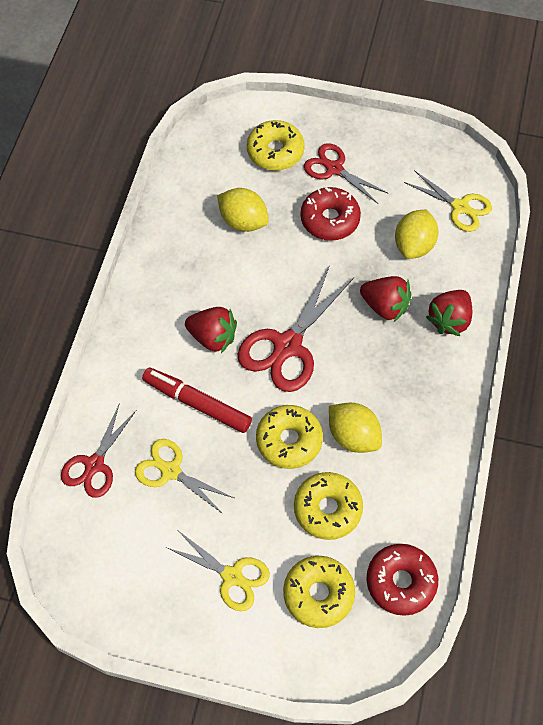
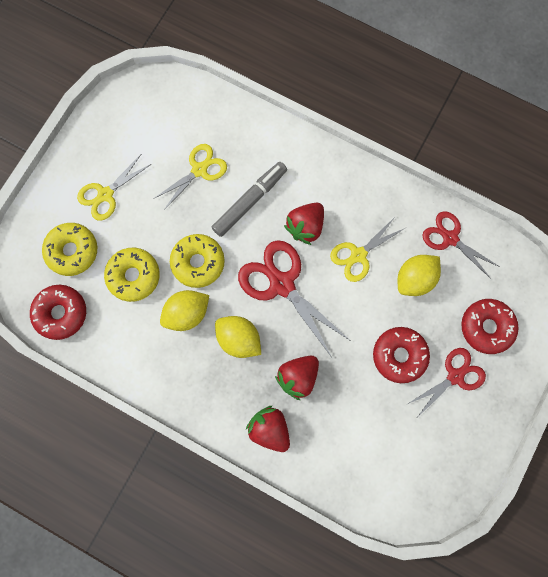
camera: 105 degrees right, 15 degrees up
(94, 464) = (221, 118): red scissors -> red scissors (450, 238)
(197, 403) = (250, 201): red marker -> grey marker
(275, 151) = (486, 327): yellow donut -> red donut
(414, 245) = (354, 423): yellow lemon -> yellow lemon (239, 339)
(460, 207) = (385, 482): yellow scissors -> yellow scissors (358, 255)

